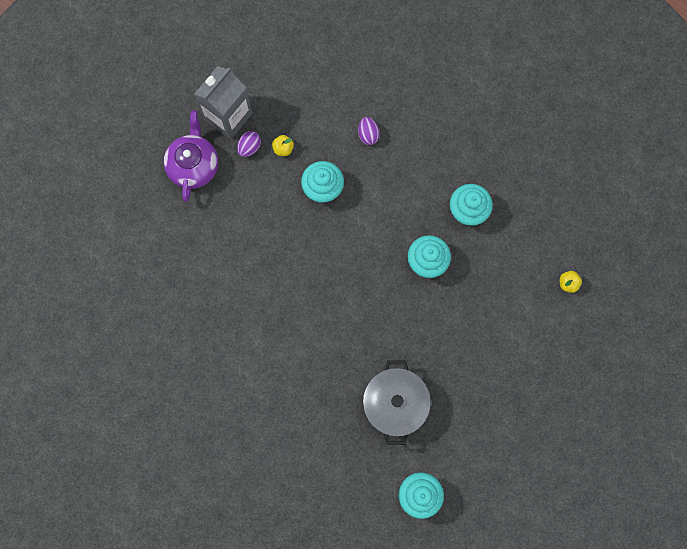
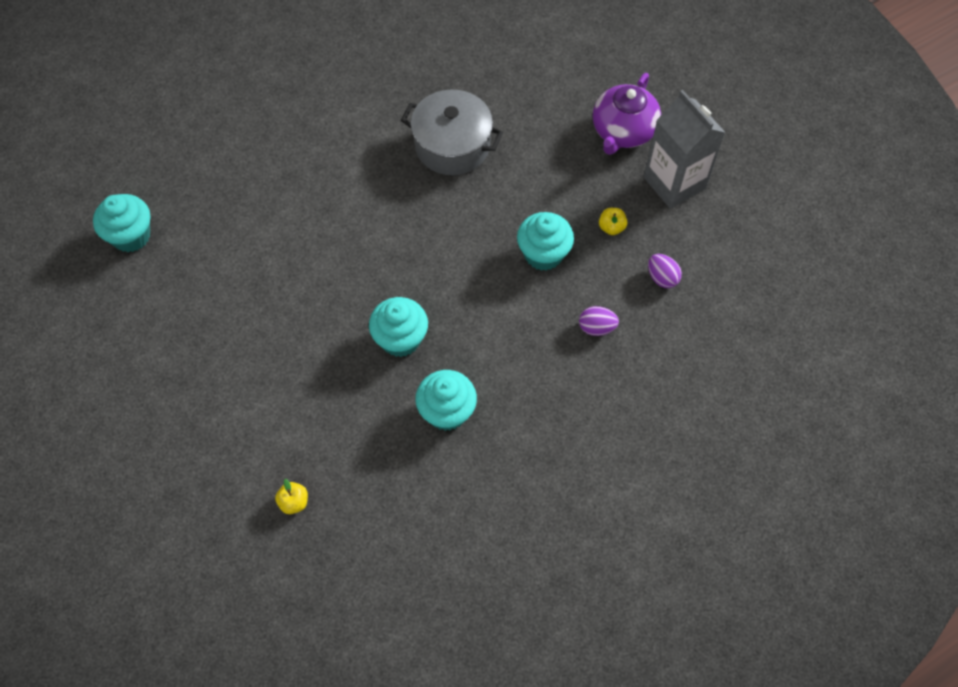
camera: 110 degrees right, 15 degrees down
(193, 165) = (623, 131): purple teapot -> purple teapot turned 90 degrees clockwise
(249, 147) = (626, 193): purple egg -> purple egg (662, 278)
(395, 404) = (245, 246): grey pot -> grey pot (452, 145)

